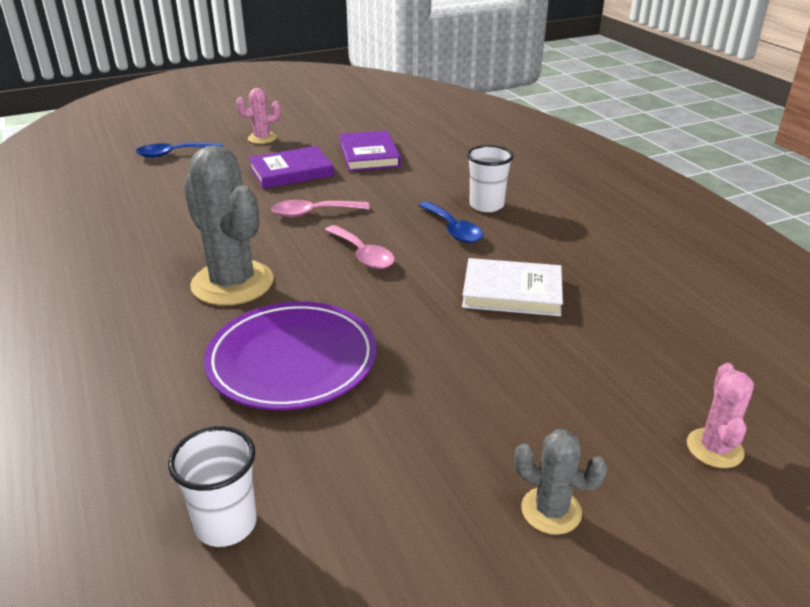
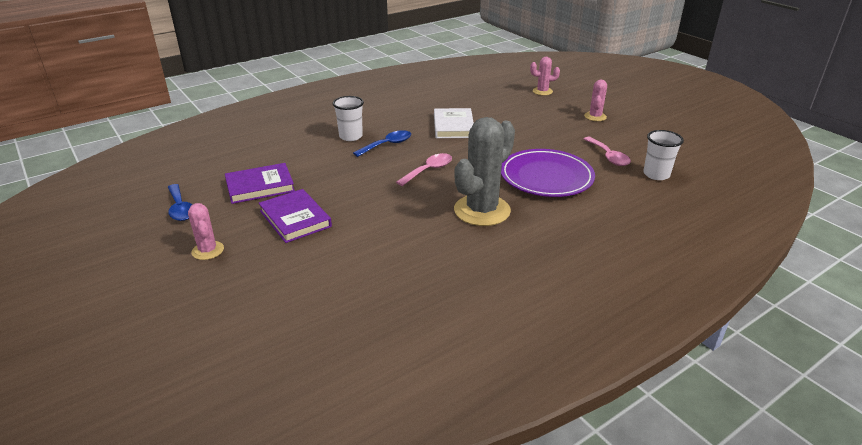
camera: 100 degrees left, 0 degrees up
(173, 154) = (244, 302): blue spoon -> blue spoon (180, 208)
(313, 213) = (373, 196): pink spoon -> pink spoon (608, 156)
(551, 511) = (595, 116): grey cactus -> pink cactus

